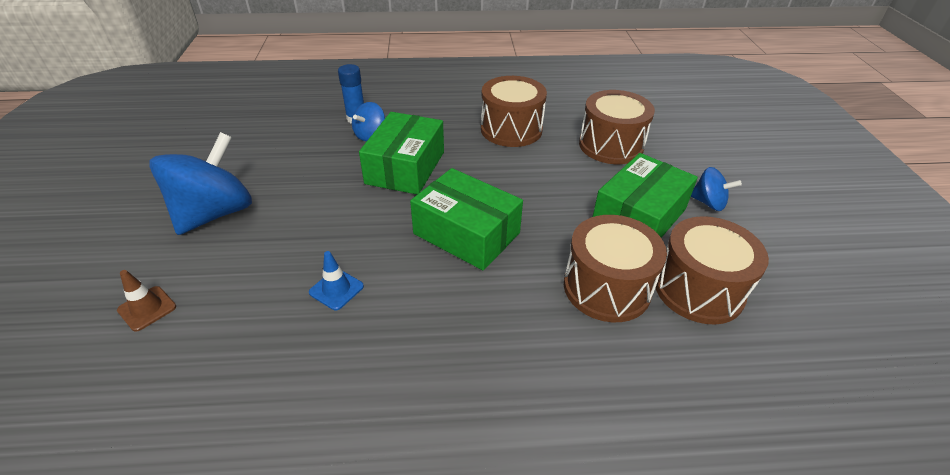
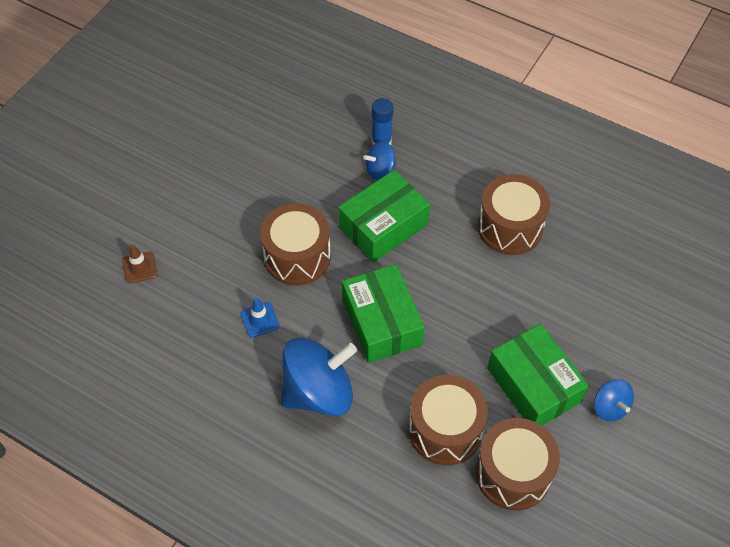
camera: 35 degrees right, 15 degrees up
(215, 213) = (216, 200): blue spinning top -> blue spinning top (318, 392)
(611, 145) = (586, 296): brown drum -> brown drum (297, 257)
(639, 216) = (533, 385): green box -> green box turned 75 degrees clockwise

